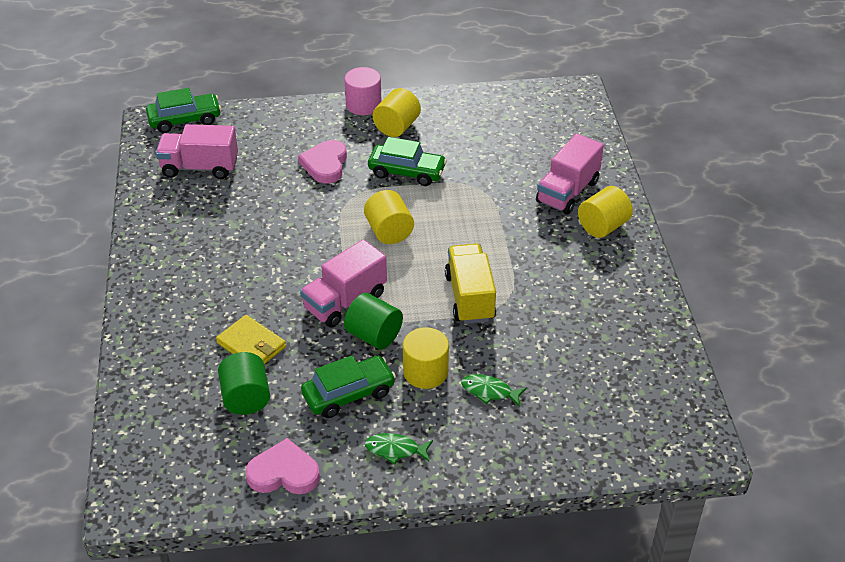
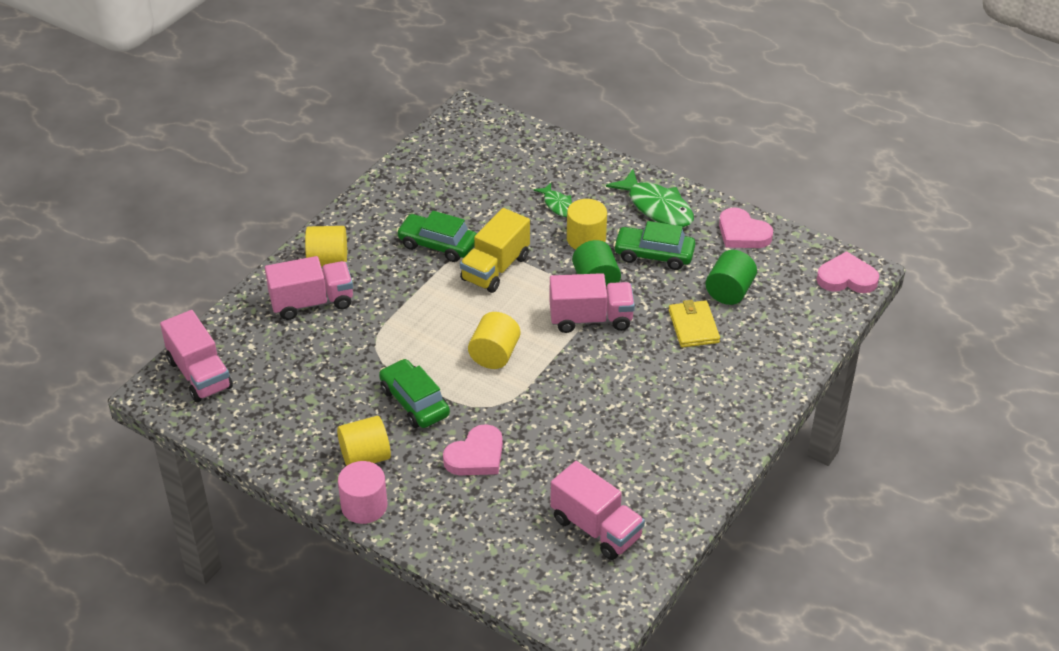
camera: 140 degrees left, 0 degrees up
(139, 484) = (846, 278): none -> pink heart
(185, 120) = (560, 606): green car -> green car (437, 245)
(395, 450) = (657, 207): green fish -> green fish, size x1.83
(567, 112) = (200, 374): none -> pink truck

